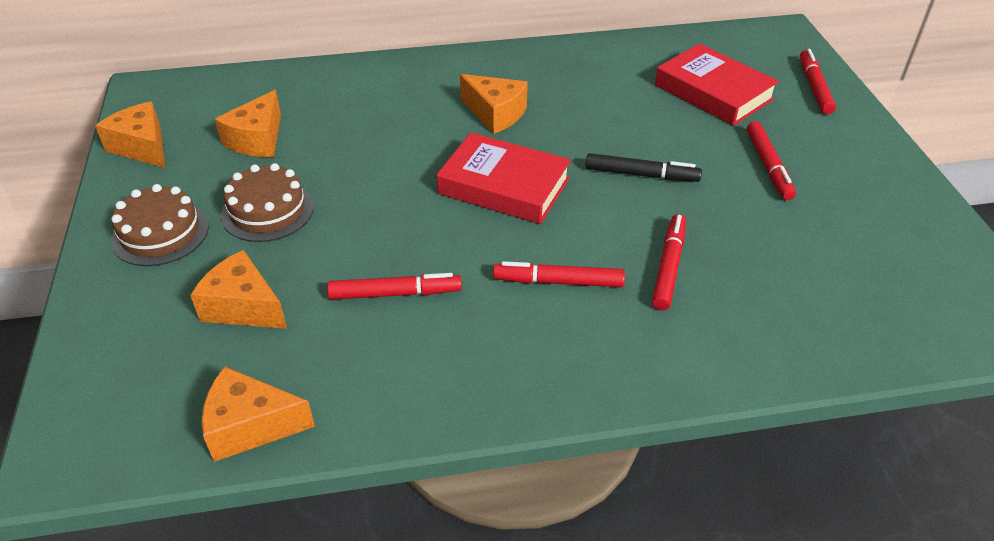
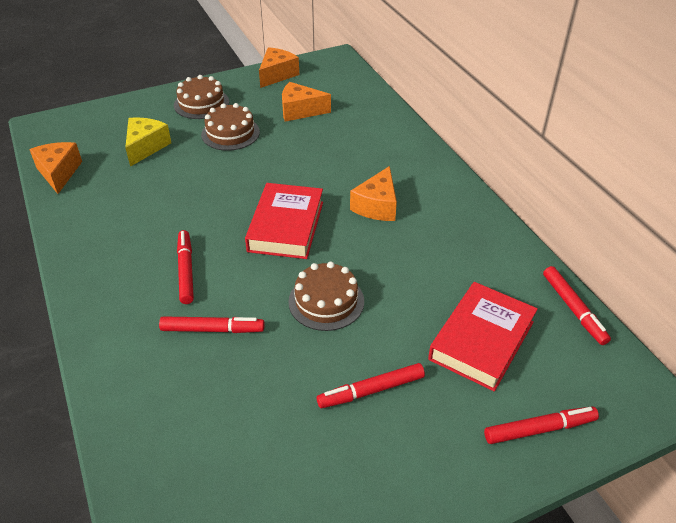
camera: 75 degrees right, 0 degrees up
(243, 307) = (146, 147): orange cheese -> yellow cheese
(395, 293) = (164, 199): red marker -> red marker (573, 309)
(641, 175) = (326, 301): black marker -> brown cake

